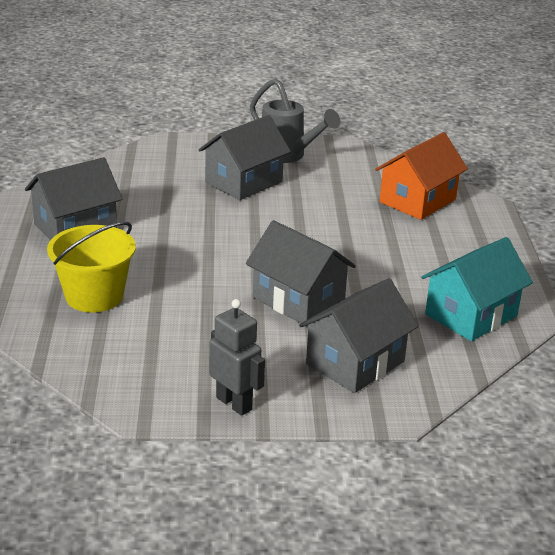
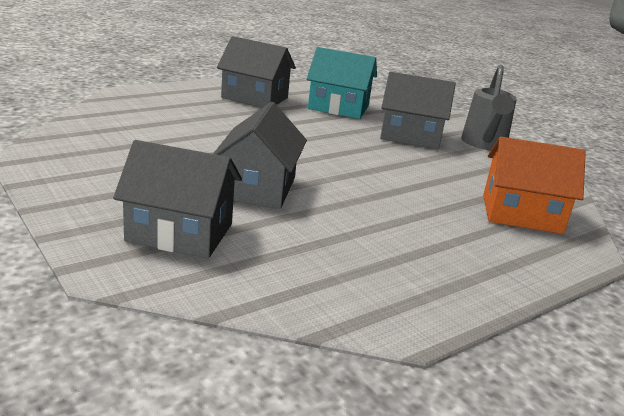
camera: 55 degrees right, 5 degrees down
(94, 296) = (171, 117): yellow bucket -> none
(234, 403) = (63, 189): grey robot -> none
(471, 315) = (346, 284): turquoise house -> turquoise house (338, 107)

